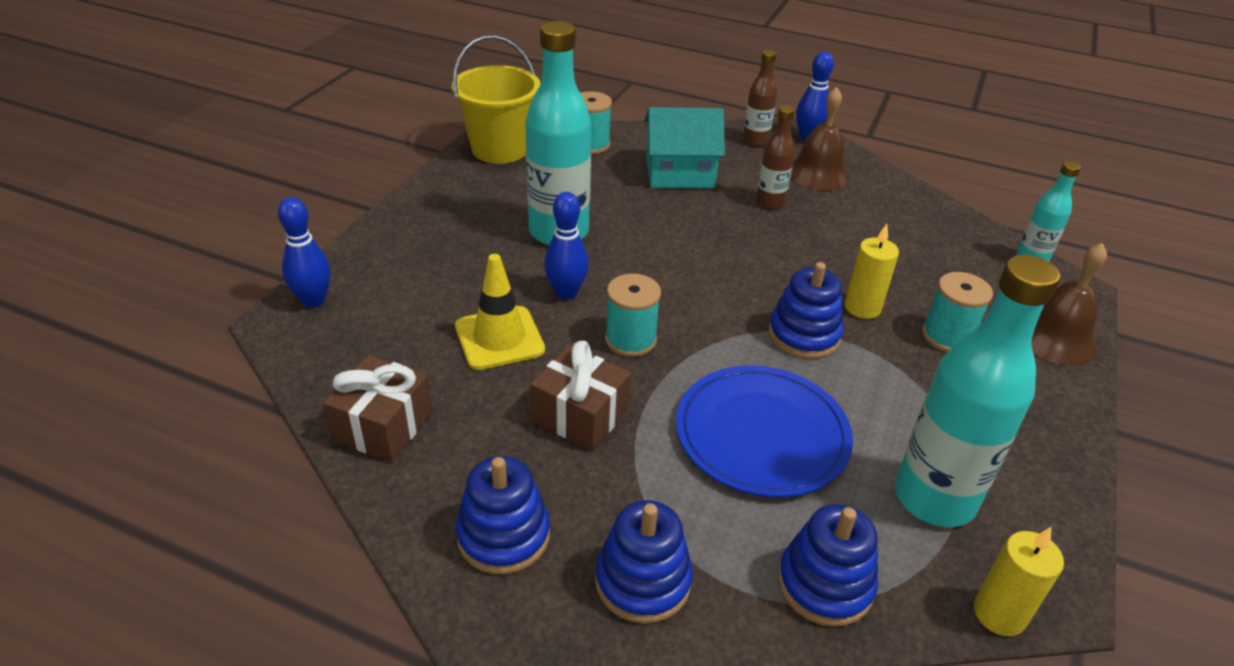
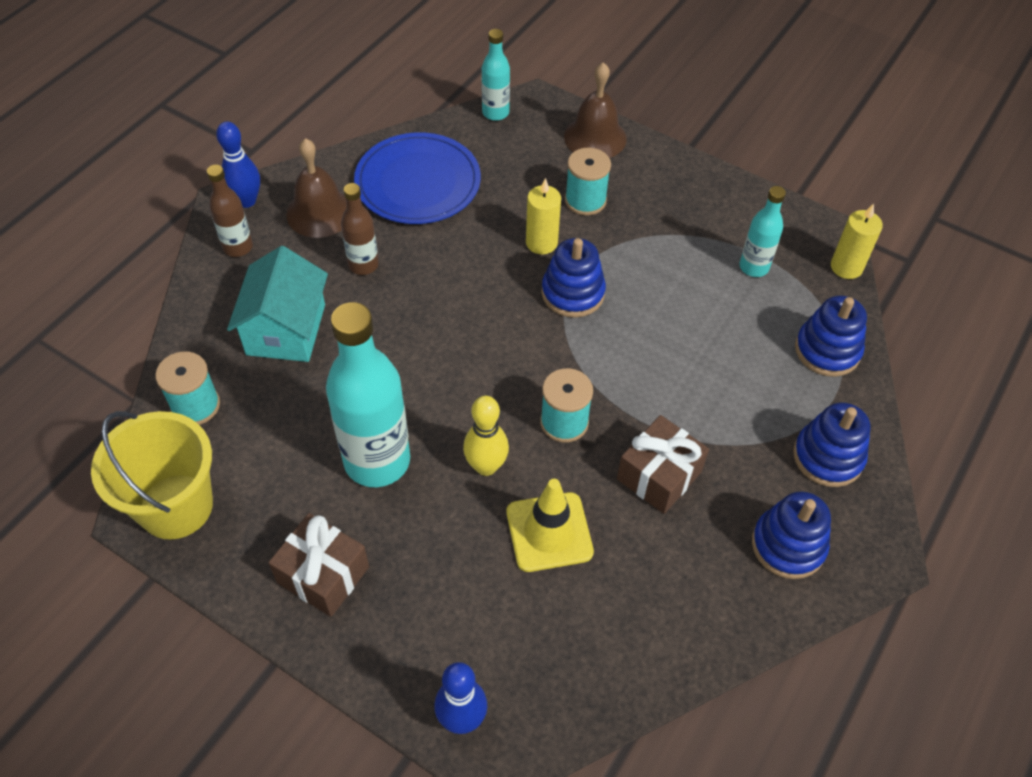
camera: 80 degrees left, 15 degrees up
(383, 426) = (663, 638): brown gift -> brown gift (323, 574)
(566, 293) = (486, 466): blue bowling pin -> yellow bowling pin
(762, 434) = (688, 351): blue plate -> blue plate (418, 182)
(934, 498) = (754, 267): turquoise bottle -> turquoise bottle, size x0.52

